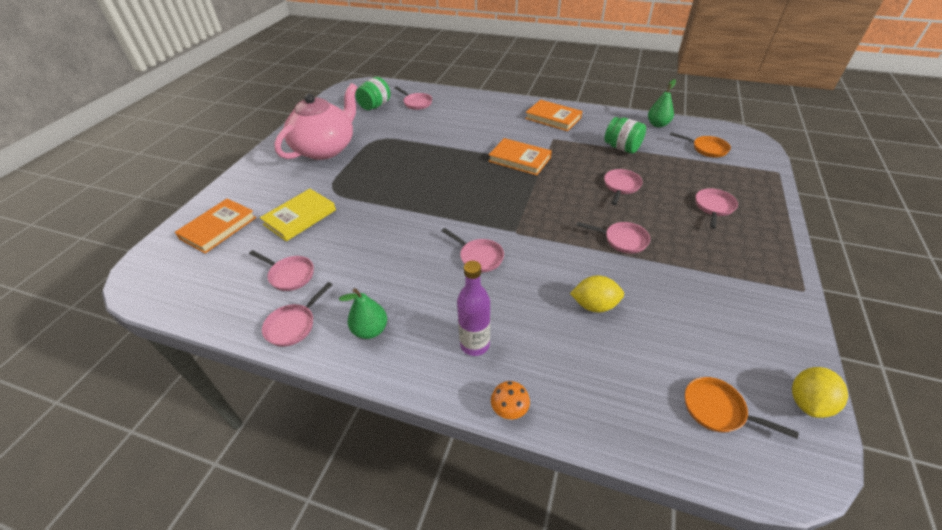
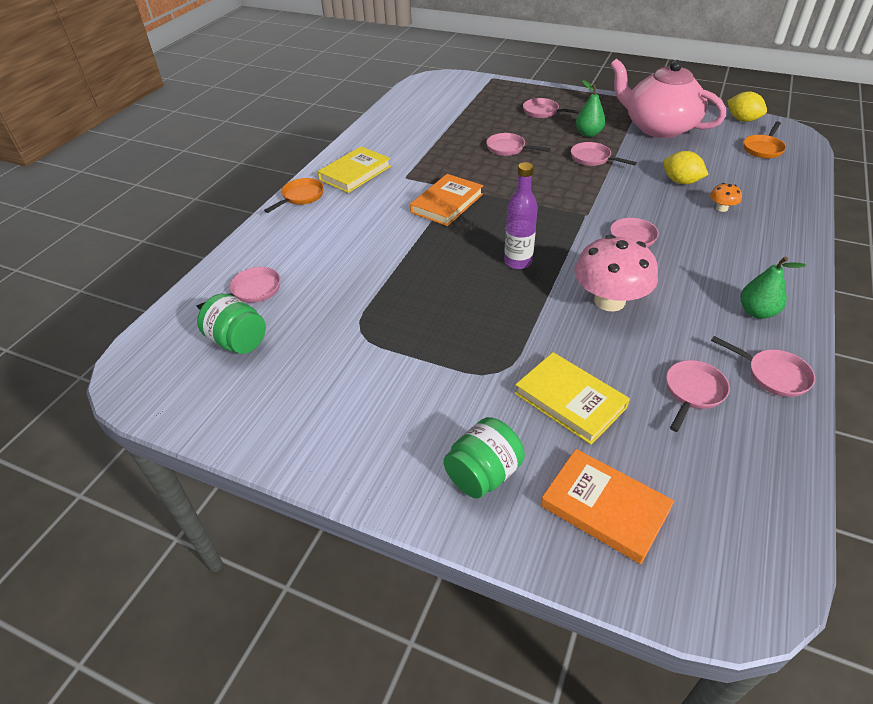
camera: 85 degrees left, 0 degrees up
(325, 148) = (374, 394): pink teapot -> pink teapot (658, 127)
(394, 239) = (609, 301): none -> pink mushroom
(474, 344) = (748, 245): purple bottle -> purple bottle (518, 262)
(509, 409) = (806, 230): orange mushroom -> orange mushroom (721, 208)
(553, 118) = (355, 173): orange book -> yellow book
(594, 305) = (681, 182): yellow lemon -> yellow lemon turned 60 degrees counterclockwise
(622, 148) = (436, 139): green jar -> green jar (483, 474)
(622, 240) = (593, 159): pink pan -> pink pan turned 75 degrees counterclockwise
(657, 124) = (394, 114): green pear -> green pear (588, 134)
(707, 149) = (448, 99): orange pan -> orange pan (301, 197)

